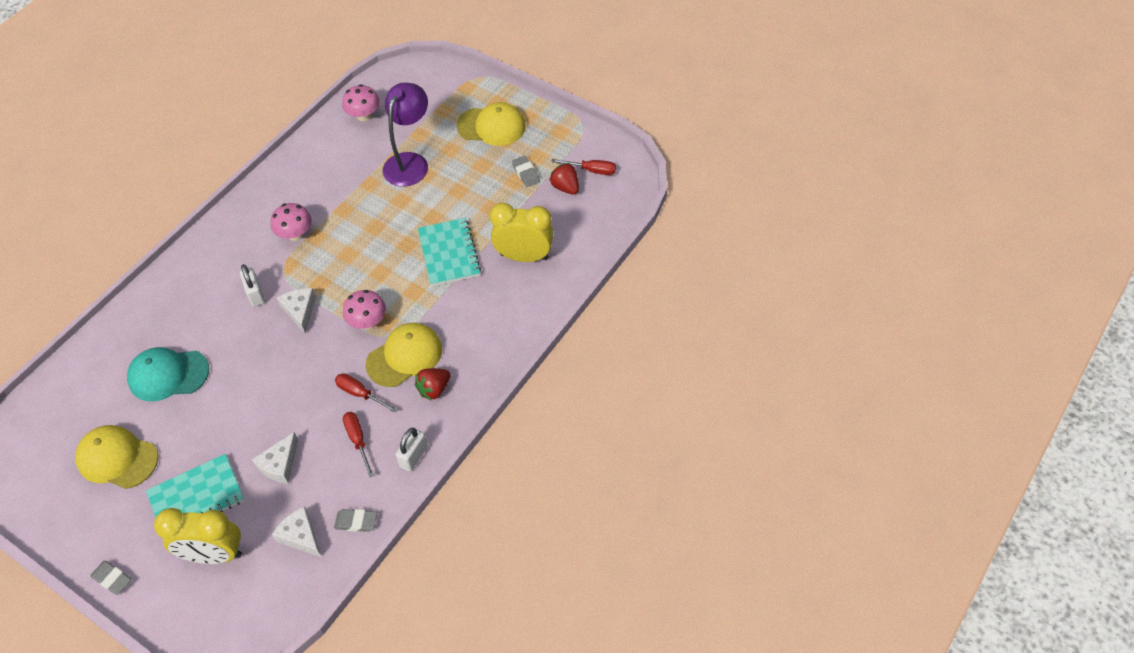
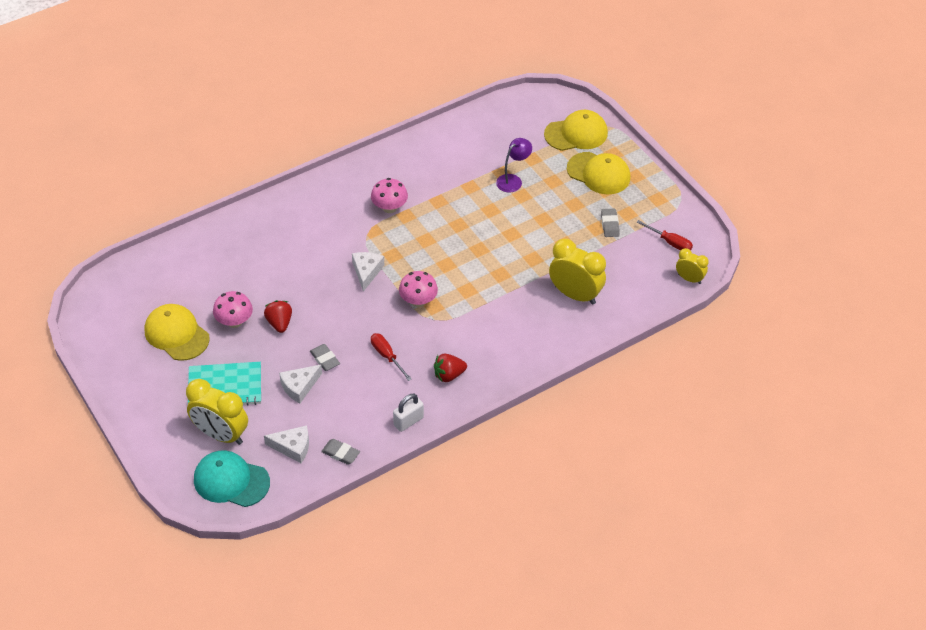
camera: 20 degrees right, 5 degrees down
(112, 579) = (138, 423): grey eraser -> grey eraser (325, 359)
(168, 375) = (241, 284): turquoise cap -> turquoise cap (231, 481)
(255, 294) = (336, 245): white padlock -> none
(300, 536) = (292, 447): white cheese -> white cheese turned 120 degrees clockwise
(358, 440) = (369, 391): red screwdriver -> none
(364, 116) = (491, 126): pink mushroom -> pink mushroom (234, 321)
(404, 356) = (436, 340): yellow cap -> yellow cap (576, 134)
(410, 162) = (513, 180): purple lamp -> purple lamp, size x0.60
(449, 253) = (511, 269): turquoise notebook -> none
(565, 187) = (639, 249): red strawberry -> red strawberry (279, 323)
(627, 200) = (689, 279): none -> yellow clock

